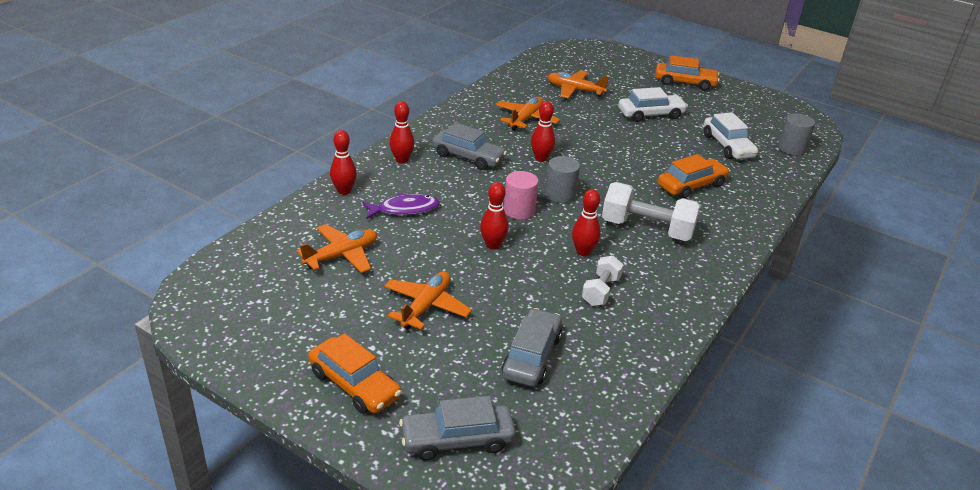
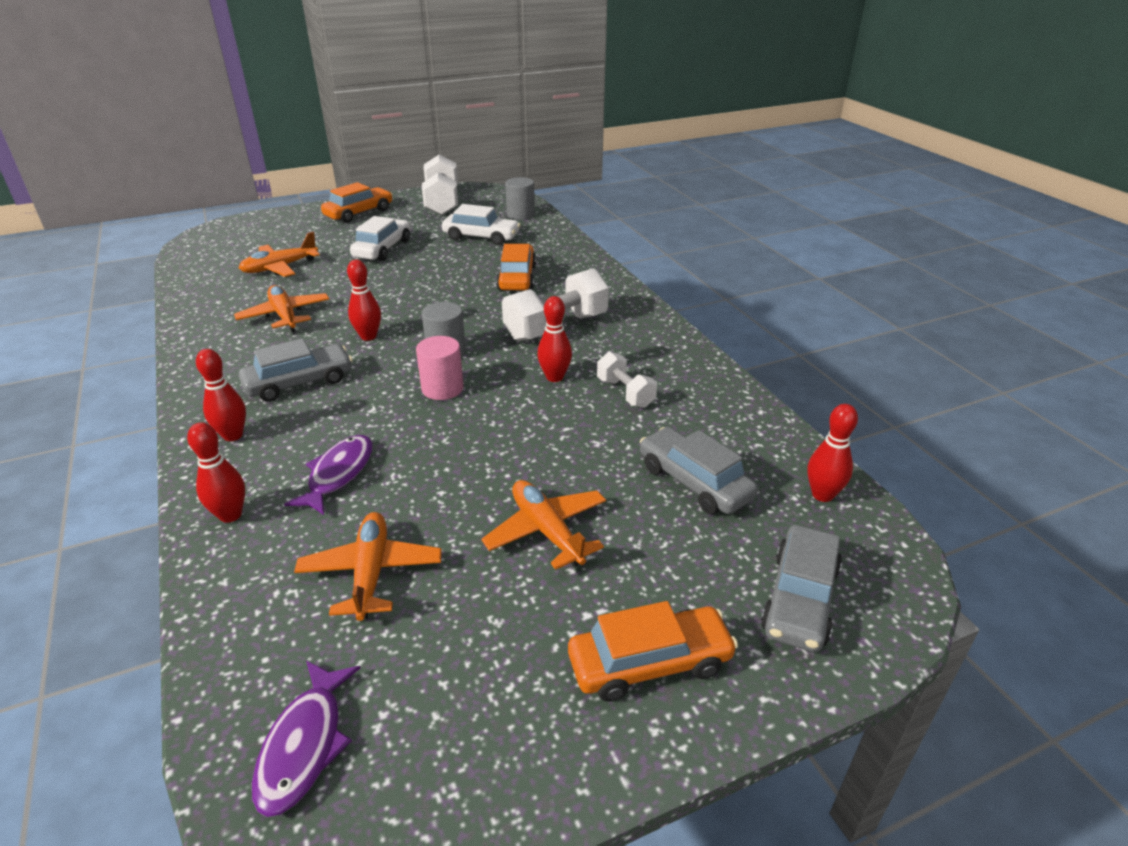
camera: 55 degrees left, 0 degrees up
(227, 284) = (304, 745): none -> purple fish
(493, 245) = (483, 432): red bowling pin -> red bowling pin (822, 495)
(754, 107) = (442, 202): none -> white dumbbell

